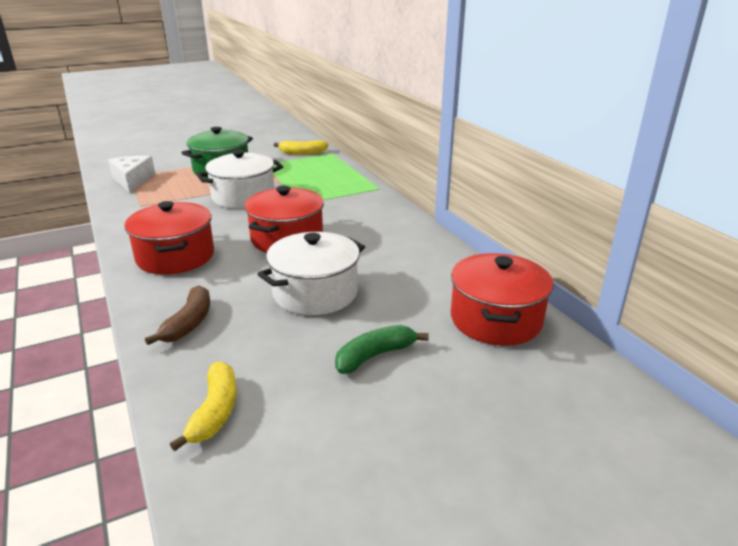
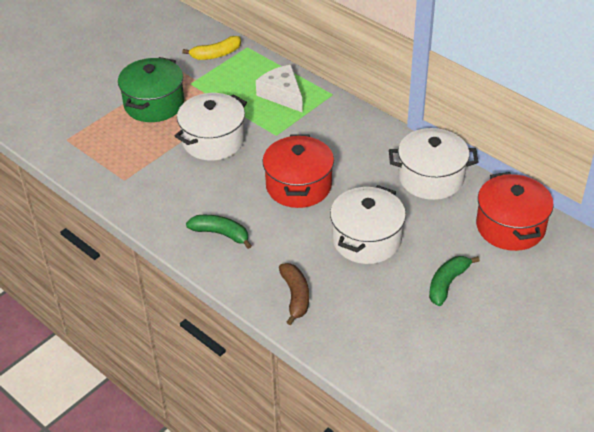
camera: 20 degrees left, 15 degrees up
(132, 180) = (76, 144): white cheese -> white cheese (282, 94)
(175, 256) = (221, 234): red pot -> green banana
(215, 412) = (376, 358): yellow banana -> none
(429, 259) = (431, 178): none -> white pot

